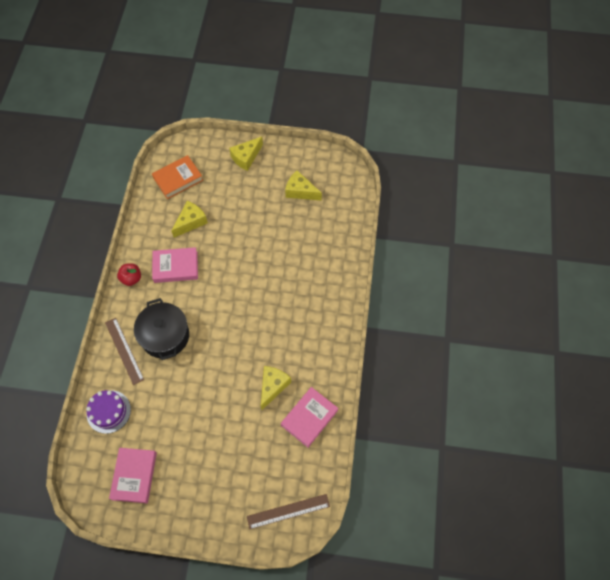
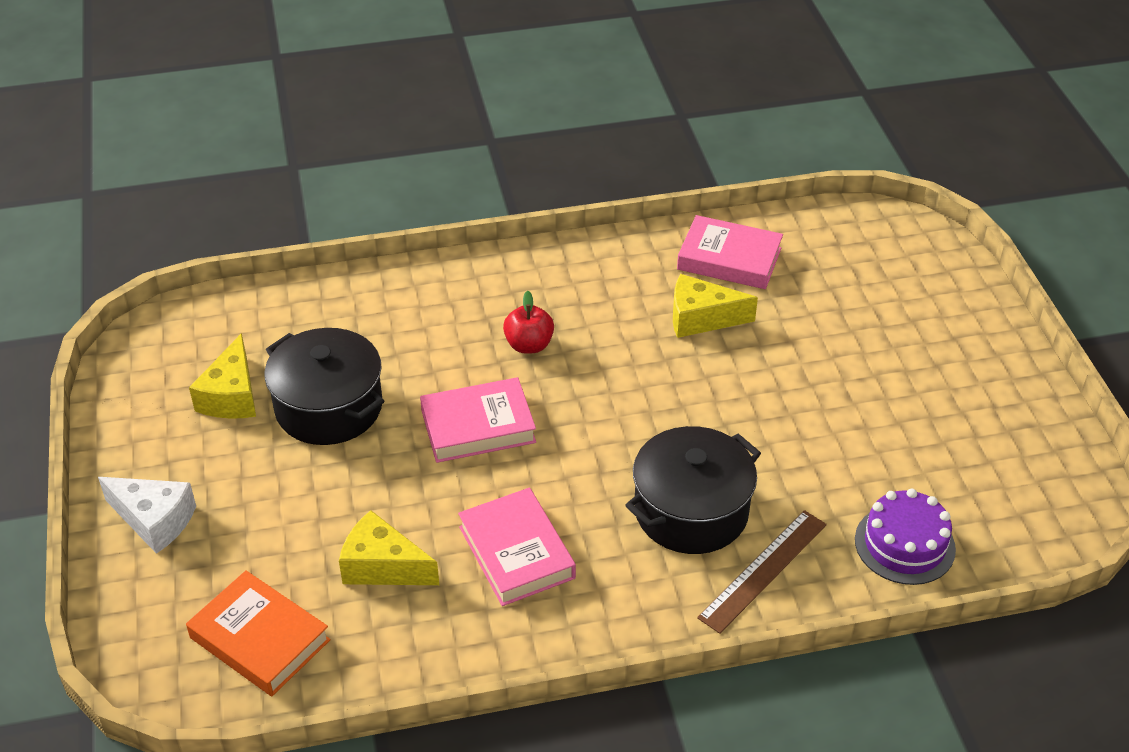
camera: 110 degrees left, 20 degrees down
(131, 278) = (585, 627): red apple -> red apple (529, 345)
(134, 476) = (990, 456): pink book -> pink book (478, 426)
(246, 157) = (154, 520): yellow cheese -> white cheese
(279, 223) = (329, 407): none -> black pot
(288, 511) = (897, 245): brown ruler -> none

